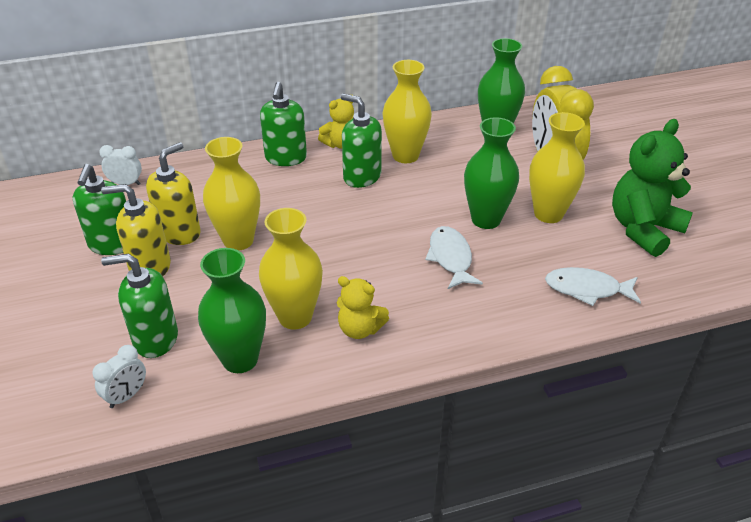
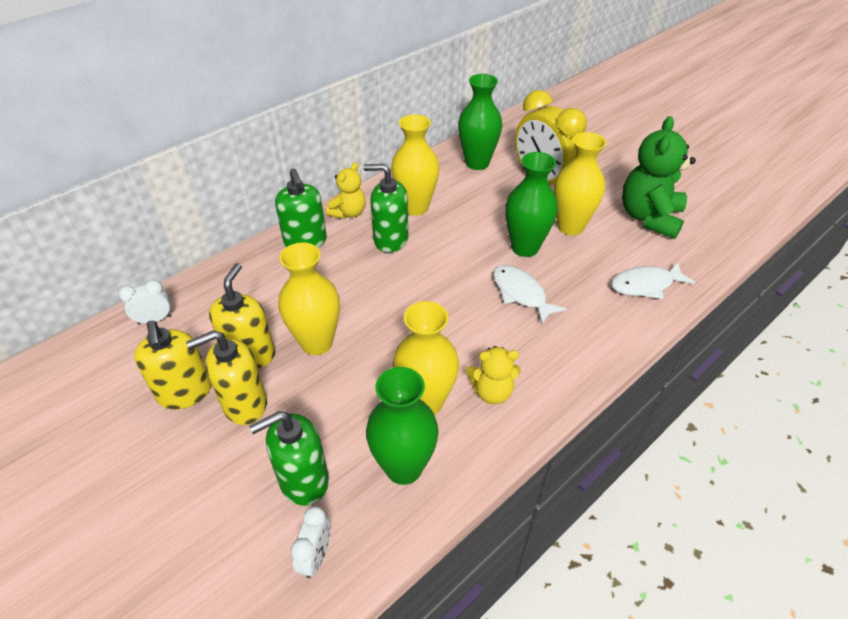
camera: 25 degrees left, 5 degrees up
(112, 244) = (185, 392): green soap dispenser -> yellow soap dispenser

